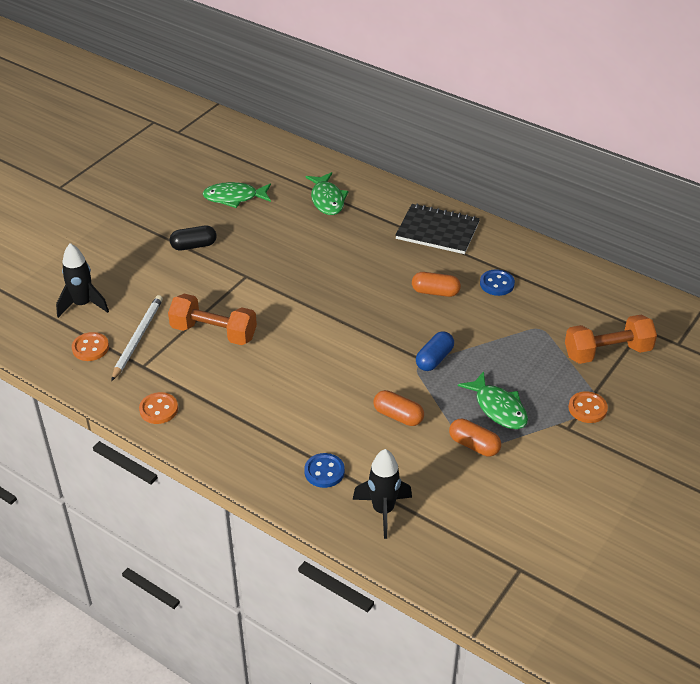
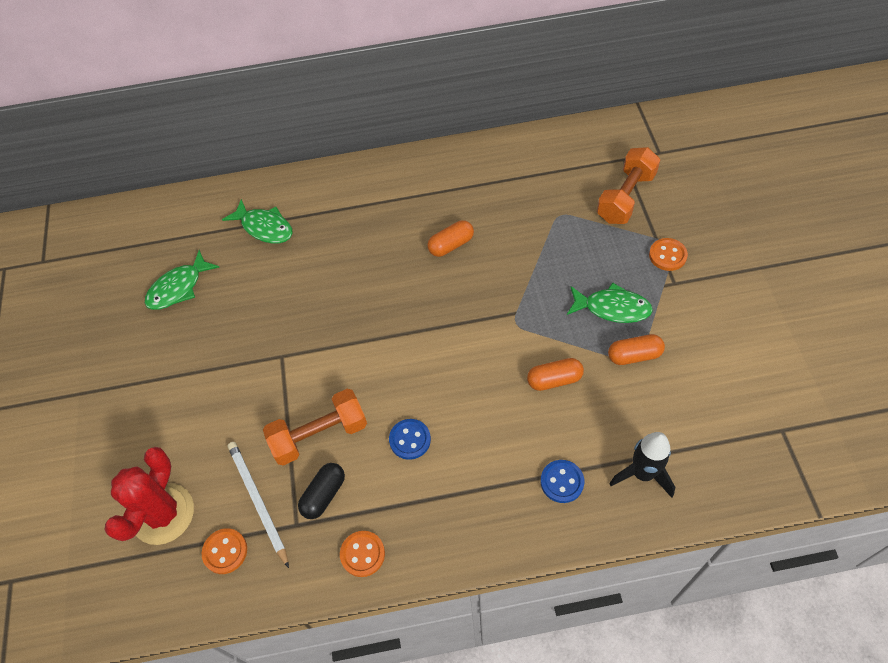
camera: 40 degrees left, 15 degrees up
(83, 305) = (163, 514): black rocket -> red cactus
(194, 246) = (198, 365): black capsule -> black capsule (324, 495)
(434, 359) = (520, 305): blue capsule -> none
(437, 231) = (388, 188): black notebook -> none
(497, 284) = (486, 201): blue button -> blue button (410, 440)

